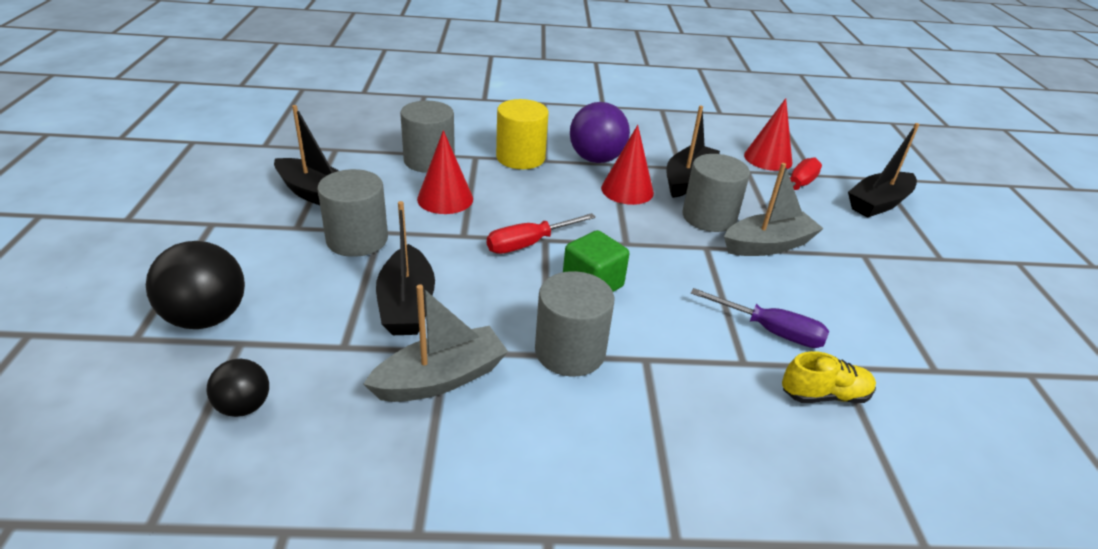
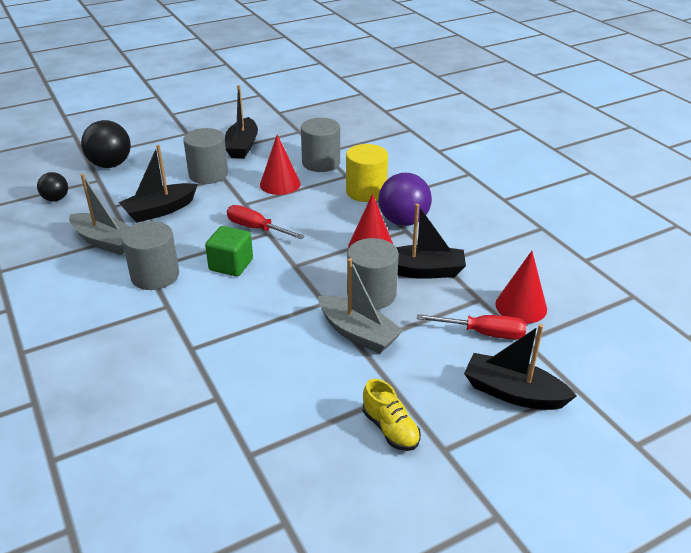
camera: 65 degrees right, 0 degrees up
(771, 331) = (236, 355): purple screwdriver -> none
(824, 395) = (178, 393): yellow shoe -> yellow shoe (390, 429)

